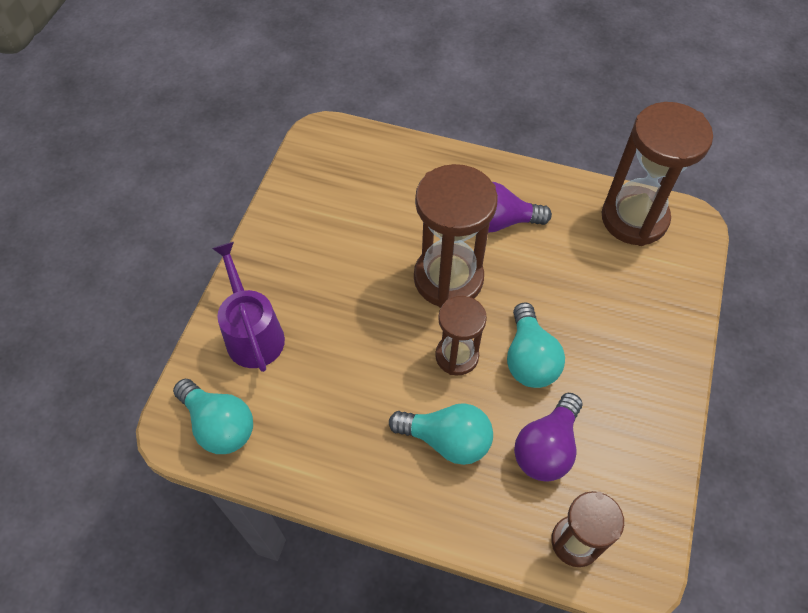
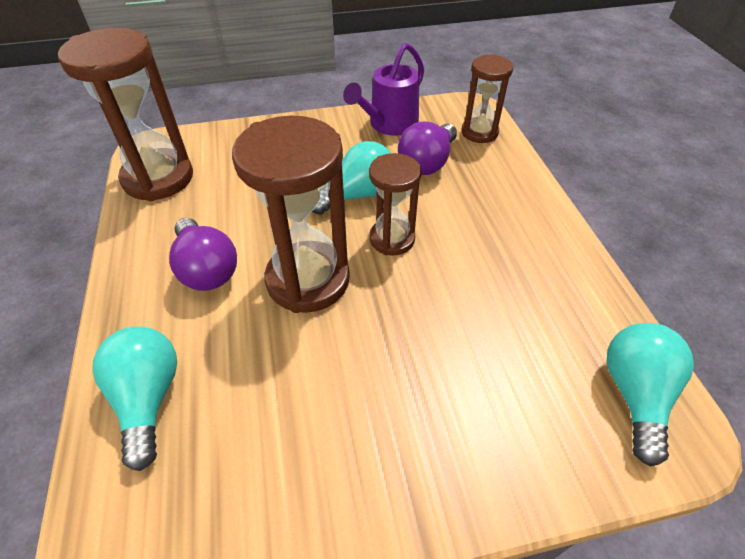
camera: 120 degrees left, 10 degrees down
(253, 334) = (514, 432): purple watering can -> purple watering can (389, 124)
(447, 440) = (473, 215): turquoise light bulb -> turquoise light bulb (148, 398)
(546, 447) = (427, 163): purple light bulb -> purple light bulb turned 120 degrees clockwise

